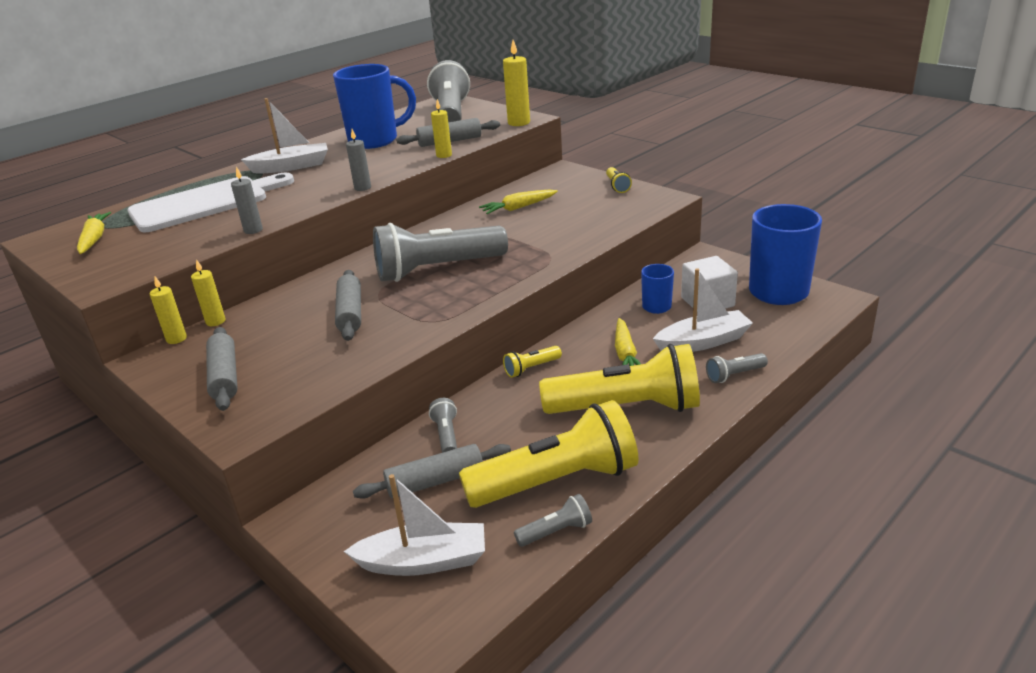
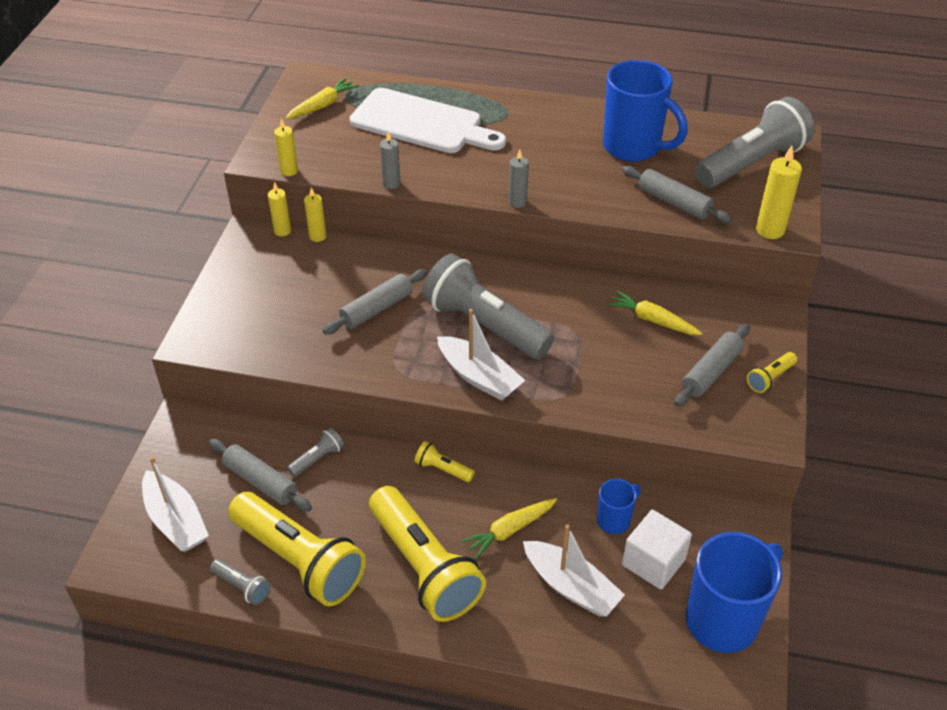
camera: 55 degrees right, 15 degrees up
(225, 376) = (250, 290): grey rolling pin -> grey rolling pin (711, 372)
(291, 166) = (530, 128): white boat -> white boat (479, 377)
(444, 155) = (634, 217): yellow candle -> yellow candle (289, 171)
(734, 375) = (527, 634): grey flashlight -> none

